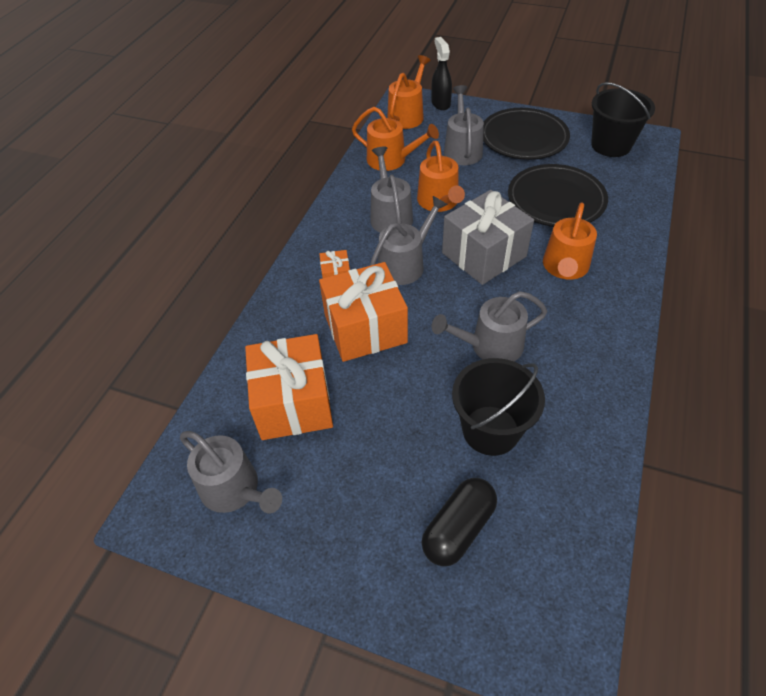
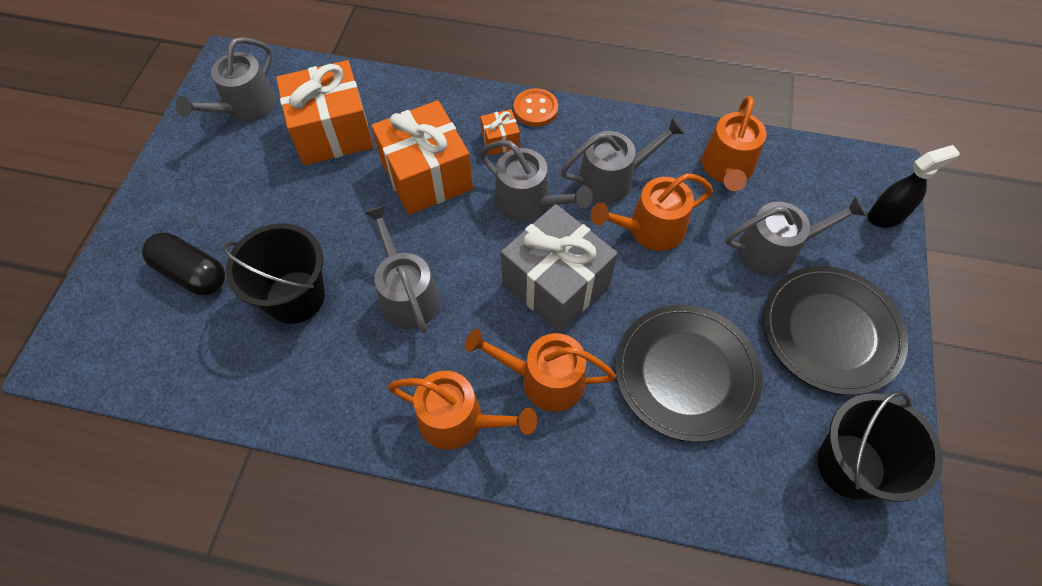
camera: 80 degrees right, 10 degrees up
(307, 252) = (535, 109): none -> orange button
(407, 115) = (839, 177): orange watering can -> orange watering can (459, 420)

